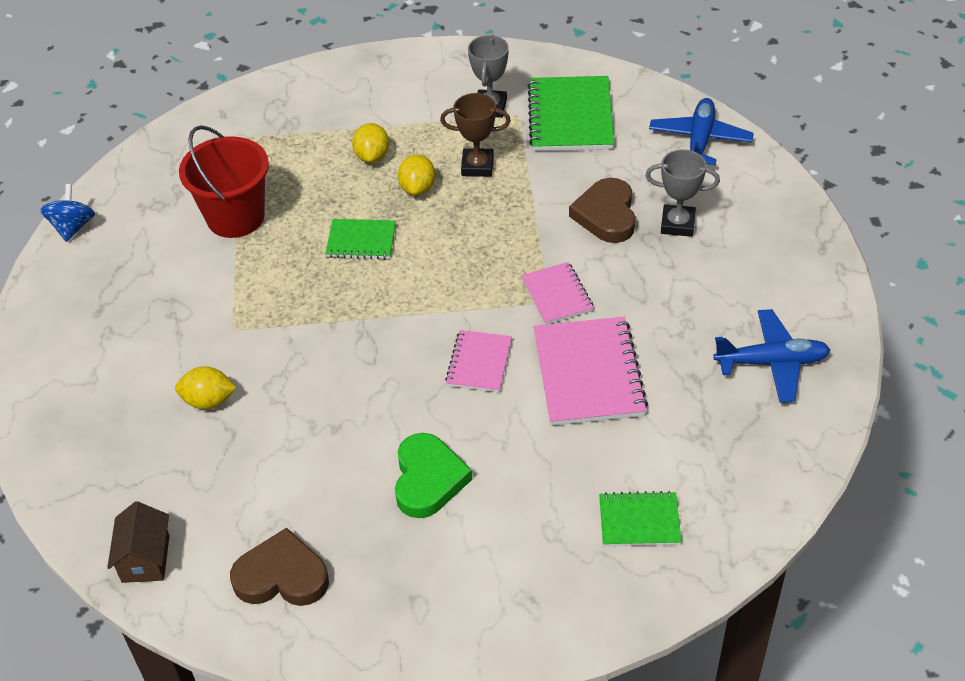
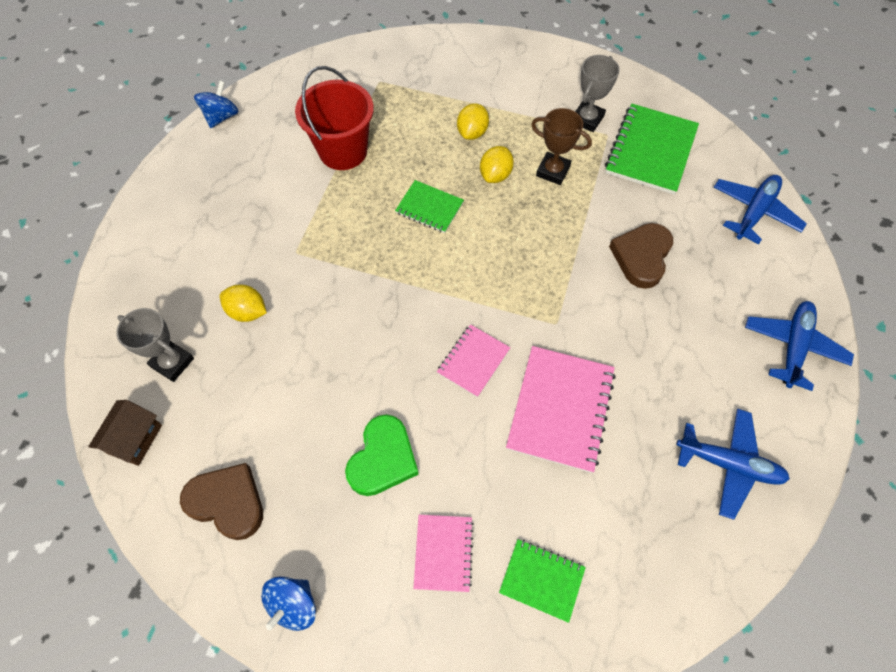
camera: 20 degrees right, 15 degrees up
(401, 635) = (293, 605): none -> blue spinning top
(556, 295) = (566, 320): pink notebook -> pink notebook (443, 553)
(677, 224) = (700, 289): grey trophy -> grey trophy (172, 362)
(788, 245) = (793, 347): none -> blue plane

